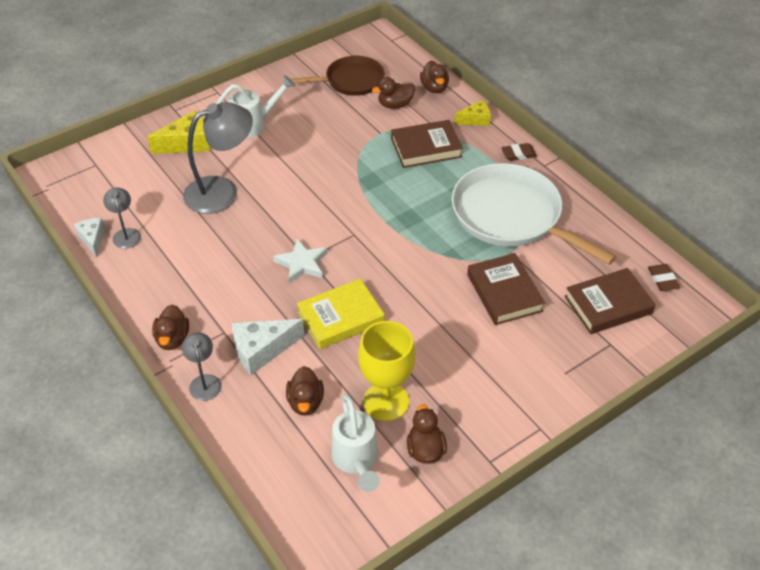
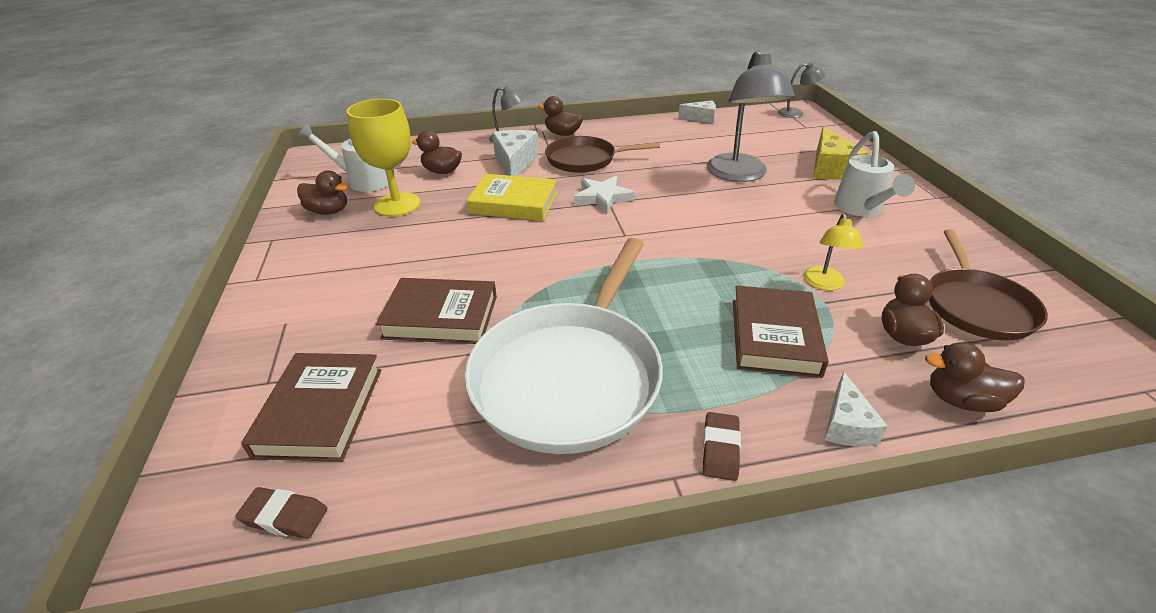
camera: 115 degrees right, 10 degrees down
(126, 234) = (700, 130): grey lamp -> grey lamp (796, 113)
(232, 299) = (585, 160): none -> brown pan
(340, 318) = (513, 203): yellow book -> yellow book turned 75 degrees counterclockwise
(362, 134) = (824, 284): none -> yellow lamp
(475, 120) = (846, 425): yellow cheese -> white cheese
(511, 216) = (570, 376): white pan -> white pan turned 135 degrees clockwise

